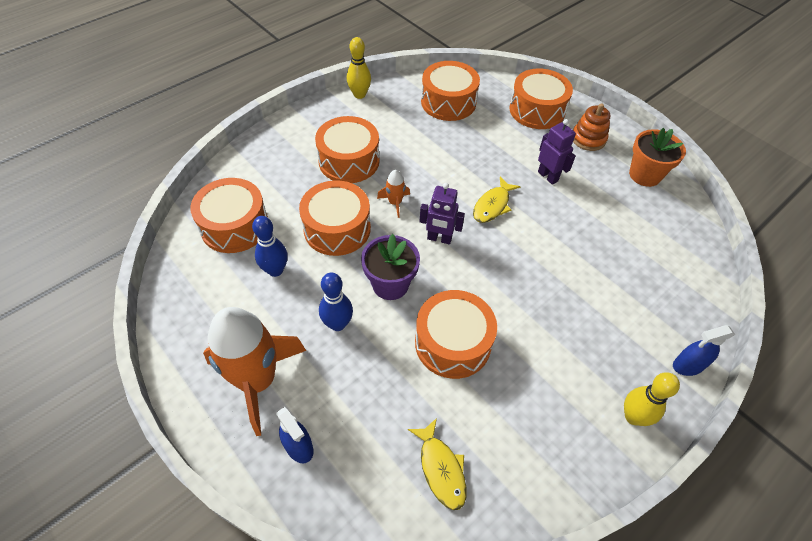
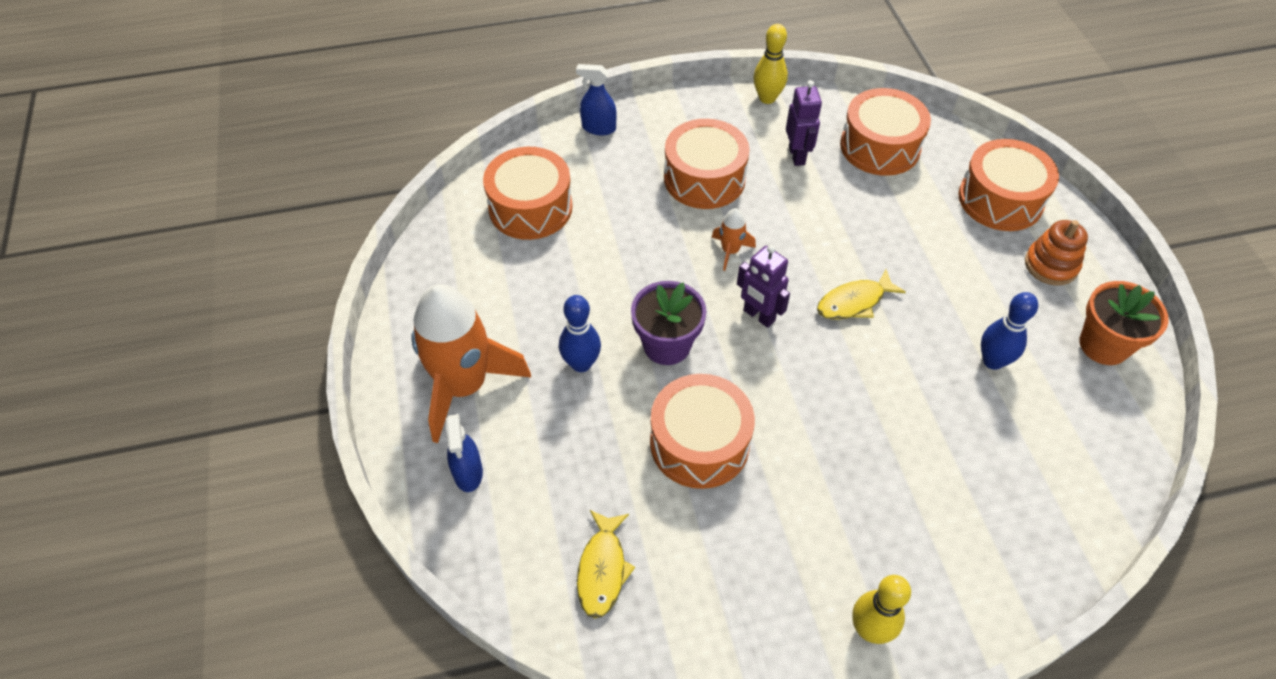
camera: 30 degrees right, 0 degrees up
(275, 270) = (547, 275): blue bowling pin -> blue bowling pin (992, 361)
(337, 228) = (643, 255): orange drum -> none
(548, 176) = (956, 294): purple robot -> purple robot (797, 155)
(687, 366) = (987, 608): blue spray bottle -> blue spray bottle (598, 128)

